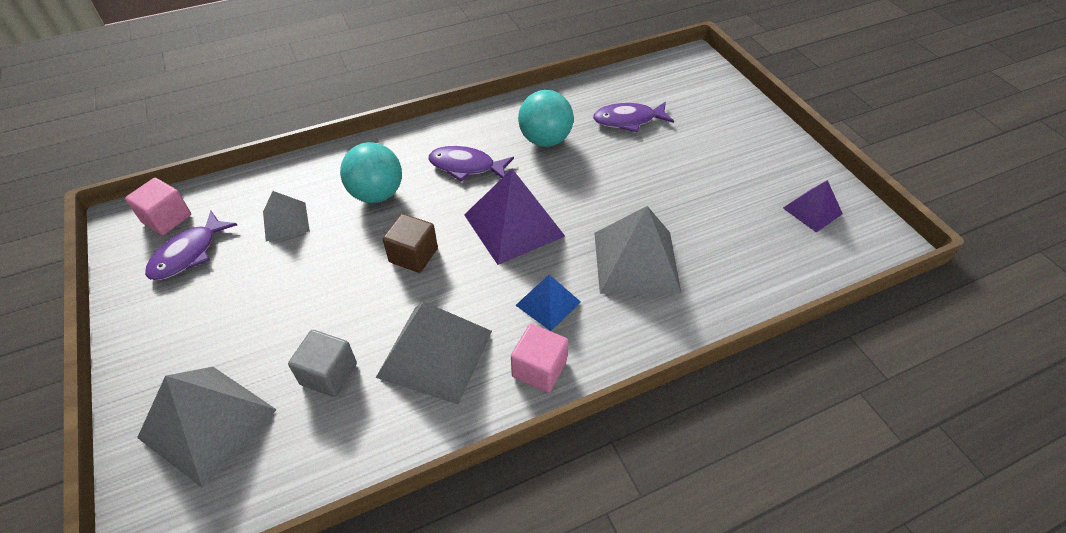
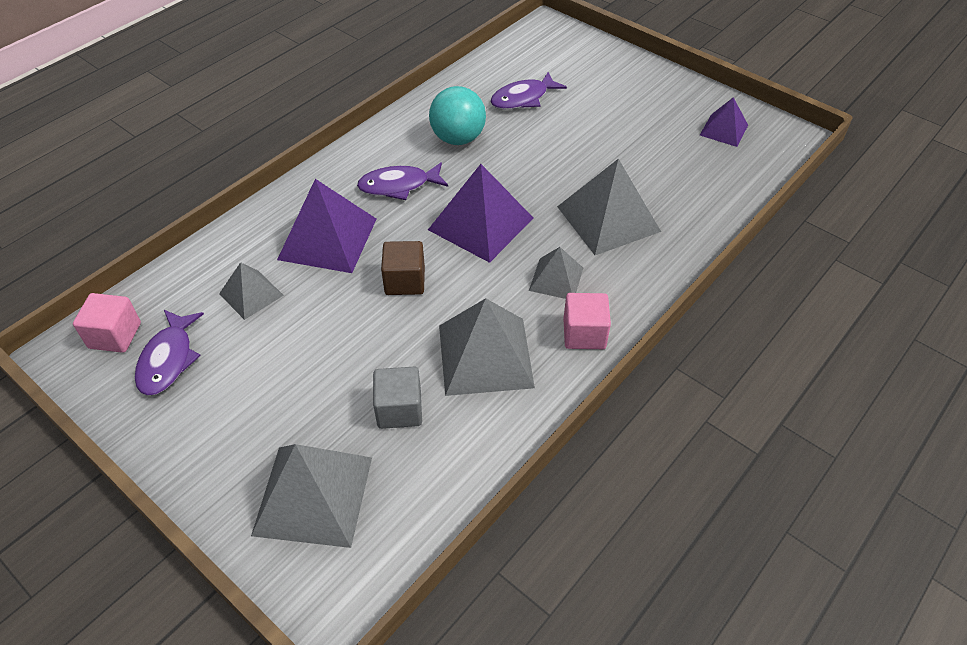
camera: 25 degrees left, 0 degrees up
(377, 194) = (327, 239): turquoise ball -> purple pyramid
(548, 303) = (556, 279): blue pyramid -> grey pyramid

